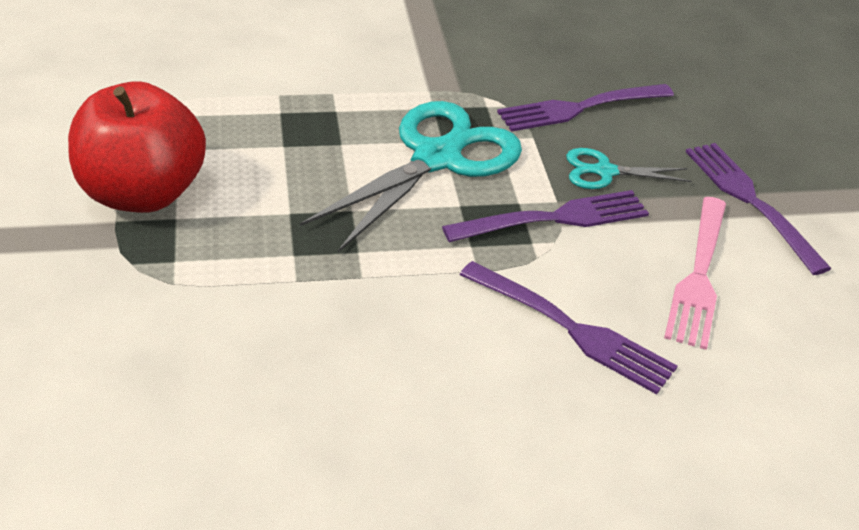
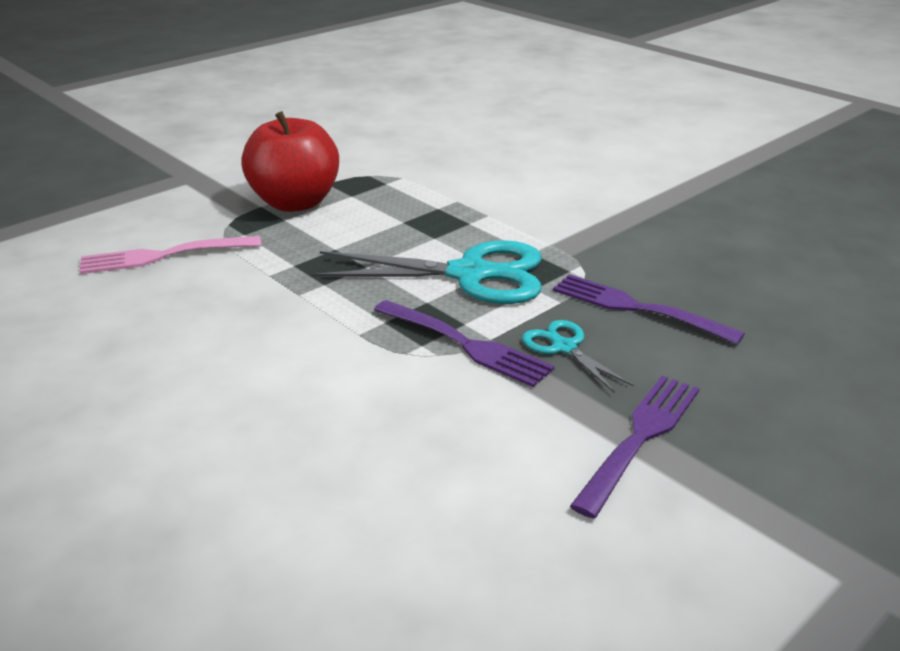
camera: 60 degrees right, 10 degrees down
(570, 328) = (335, 395): purple fork -> none
(698, 274) = (485, 438): pink fork -> pink fork (165, 255)

